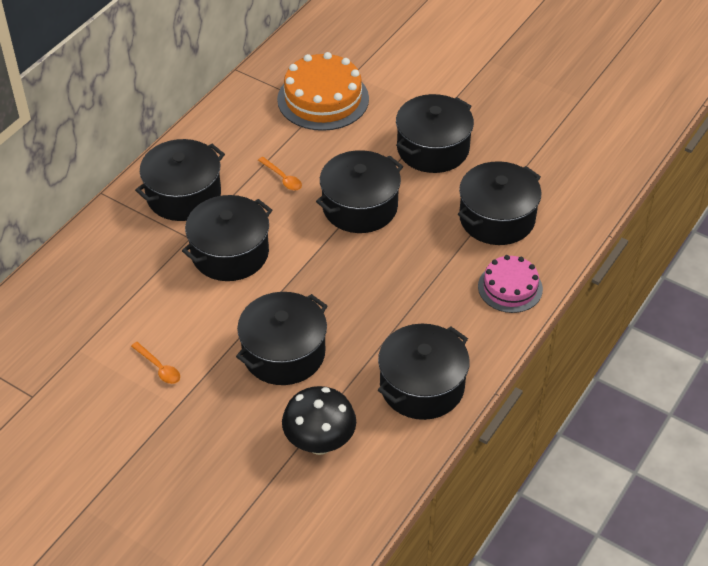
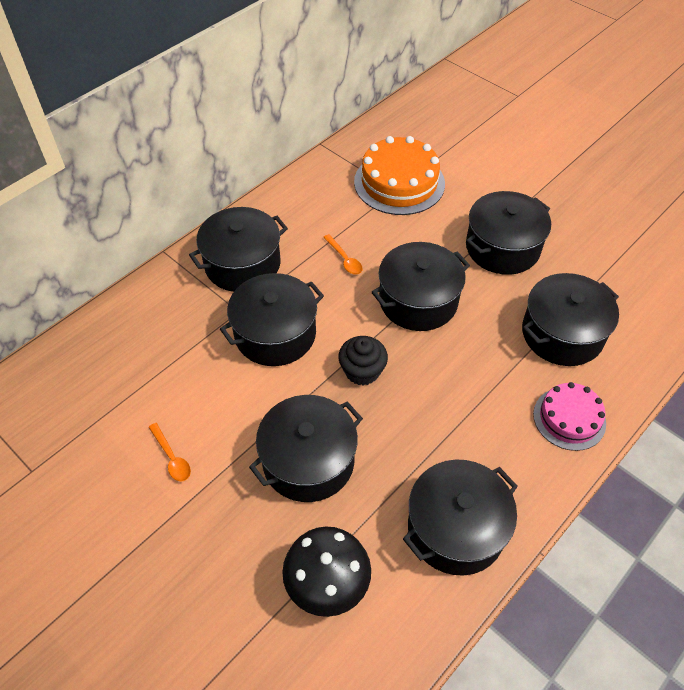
camera: 10 degrees right, 5 degrees up
(318, 274) = (362, 371): none -> black cupcake

